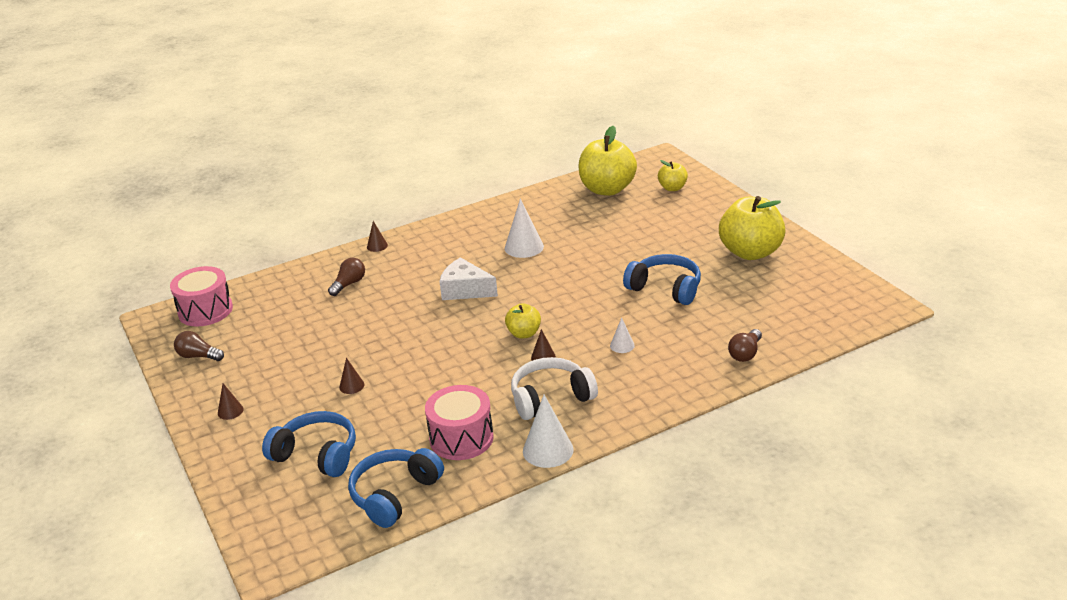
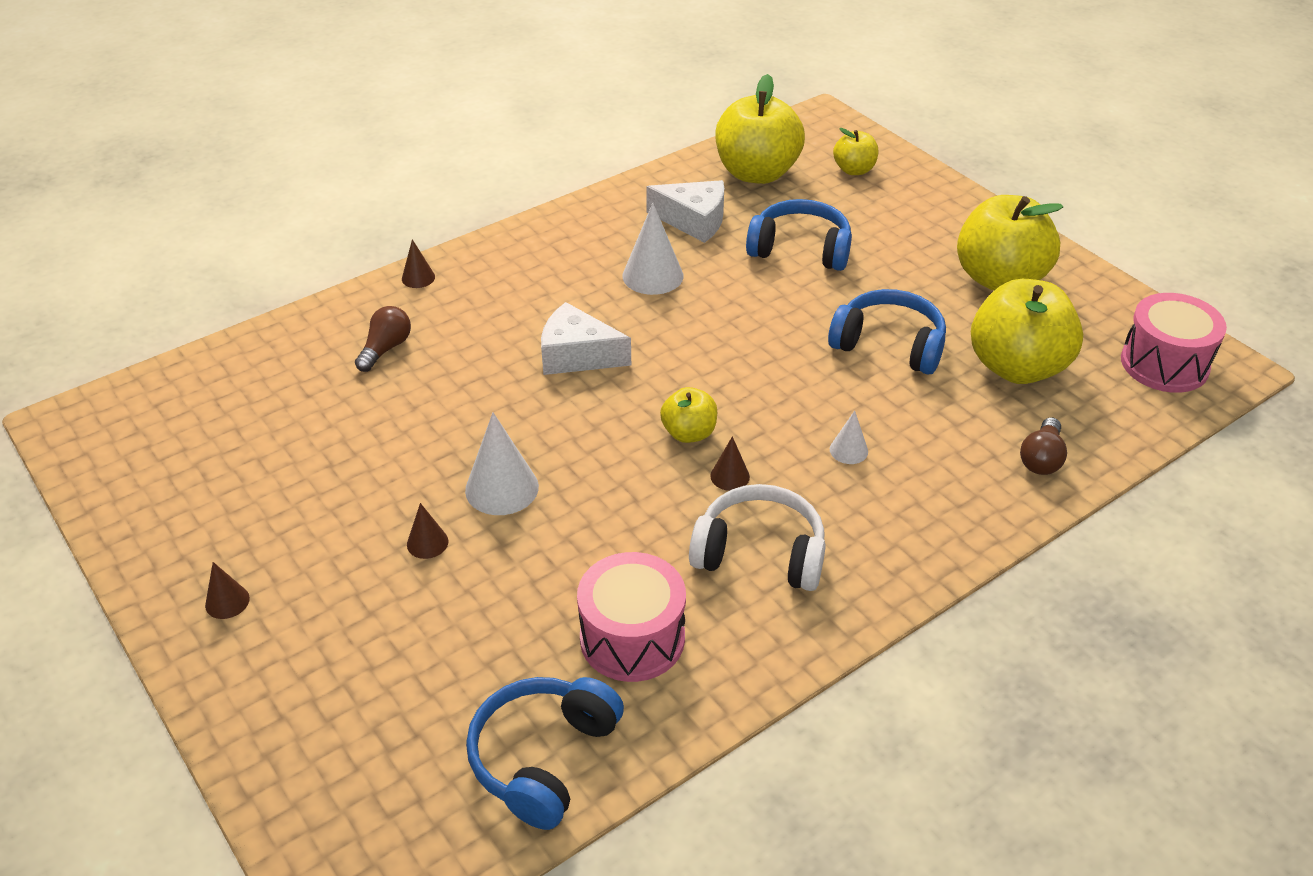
camera: 10 degrees left, 10 degrees up
(198, 356) = (153, 494): brown light bulb -> none
(205, 311) = (152, 405): pink drum -> pink drum (1164, 364)
(317, 454) = (394, 683): blue headphones -> blue headphones (800, 249)
(548, 450) = (779, 654): white cone -> white cone (502, 488)
(550, 398) = (760, 553): white headphones -> white headphones turned 45 degrees clockwise
(558, 216) = (693, 221): none -> white cheese
(746, 303) = (1017, 367): none -> yellow apple

